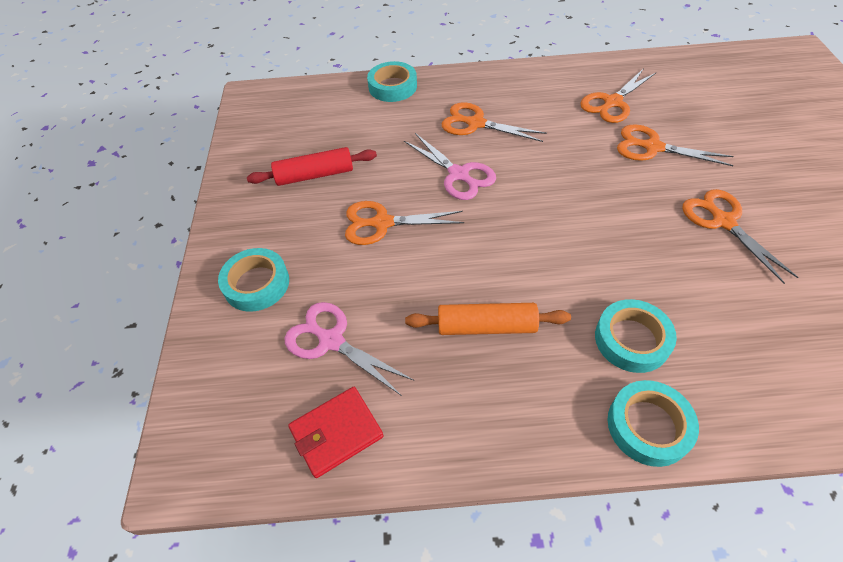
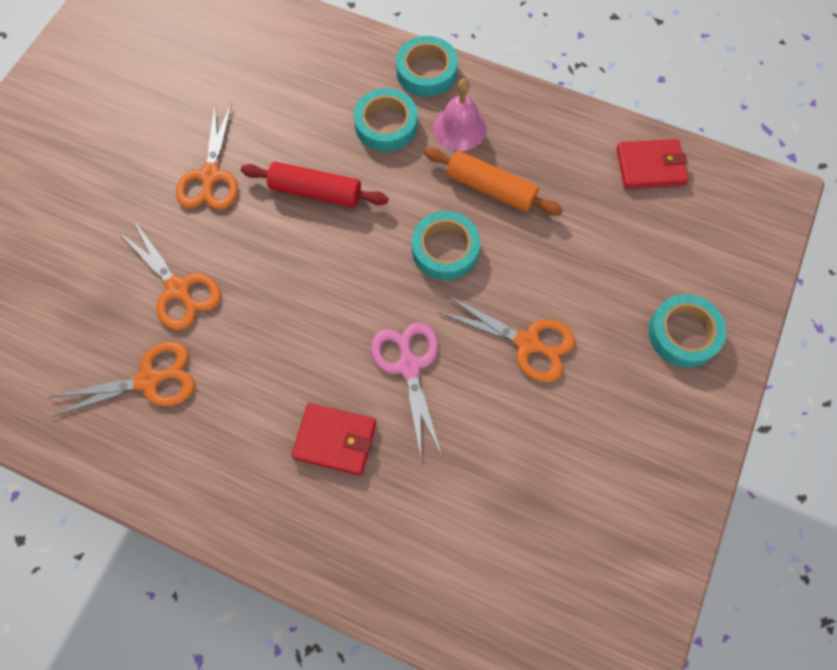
camera: 155 degrees left, 15 degrees up
(315, 175) = (575, 459): red rolling pin -> red rolling pin (316, 191)
(331, 341) = (629, 240): pink scissors -> none
(392, 87) = (395, 589): turquoise tape -> turquoise tape (445, 249)
(475, 123) = (335, 440): orange scissors -> red wallet
(560, 374) = (460, 128): none -> pink bell

